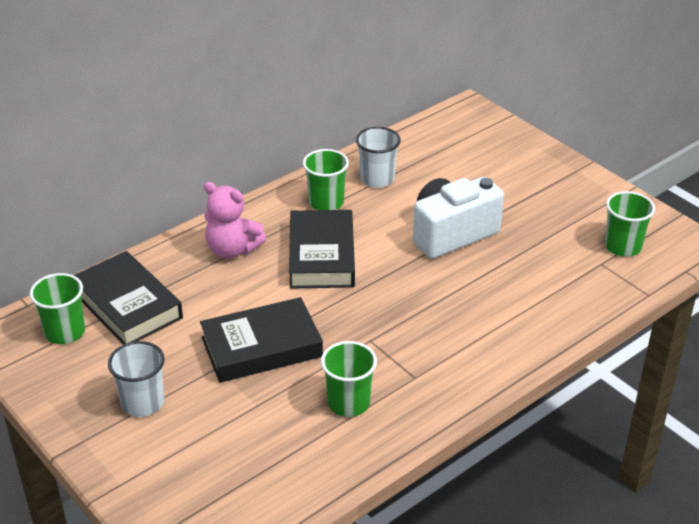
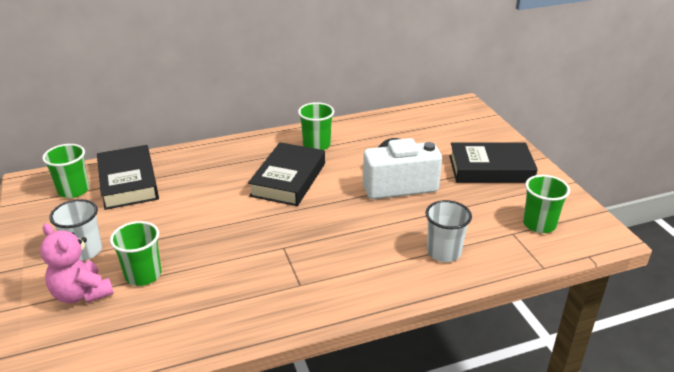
camera: 20 degrees right, 5 degrees down
(232, 249) = (227, 162): pink teddy bear -> pink teddy bear (81, 294)
(261, 347) = (198, 232): black book -> black book (490, 169)
(348, 403) = (233, 291): green cup -> green cup (143, 275)
(377, 179) = (365, 137): white cup -> white cup (444, 252)

